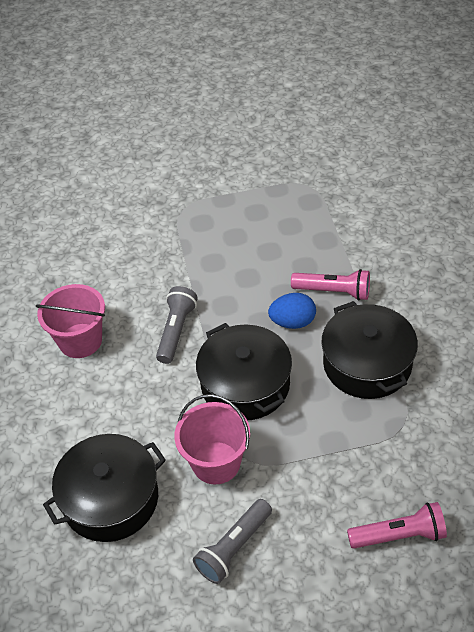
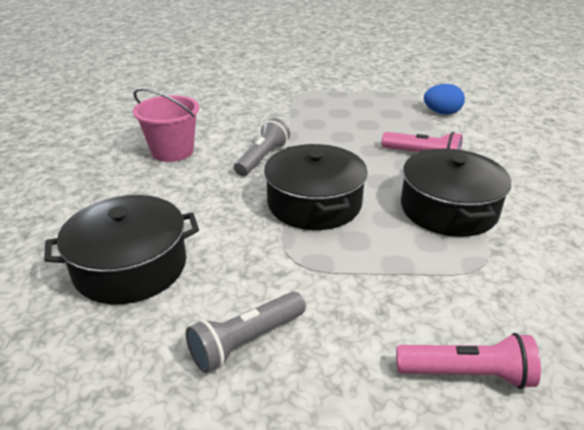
camera: 10 degrees right, 15 degrees down
(216, 463) = (259, 258): pink bucket -> none
(292, 322) = (376, 169): blue egg -> blue egg (441, 113)

